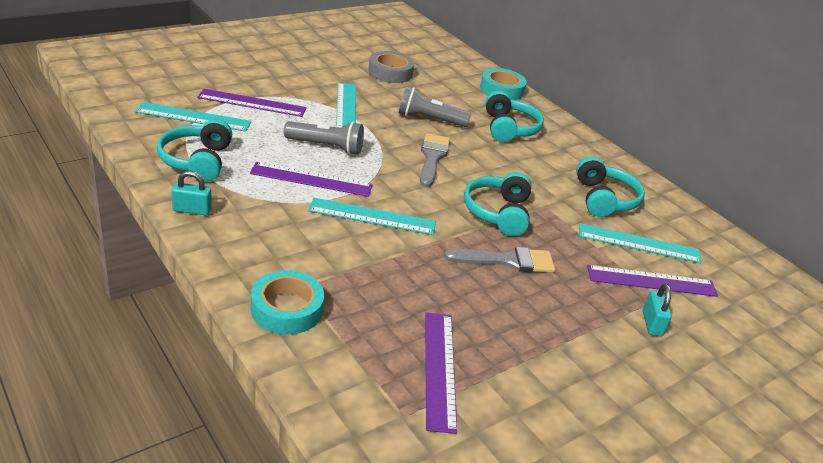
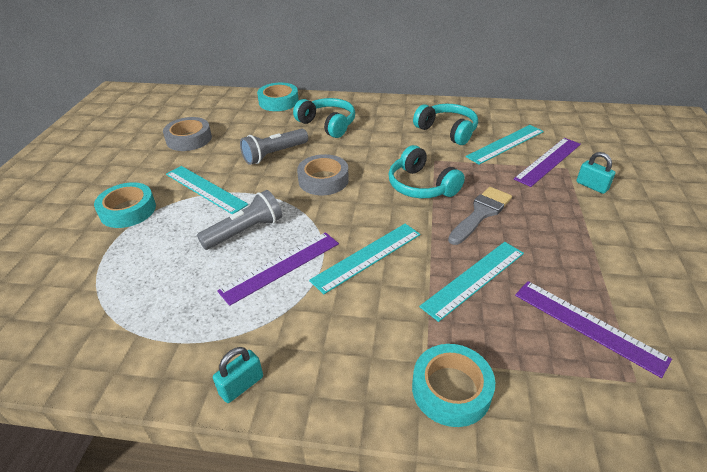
camera: 40 degrees left, 5 degrees up
(194, 117) = (93, 298): turquoise ruler -> turquoise ruler (473, 279)
(197, 161) = (167, 336): turquoise headphones -> none
(252, 103) = (124, 243): purple ruler -> none
(282, 87) = (128, 210): none -> turquoise tape
(432, 157) = (323, 180): grey brush -> grey tape

